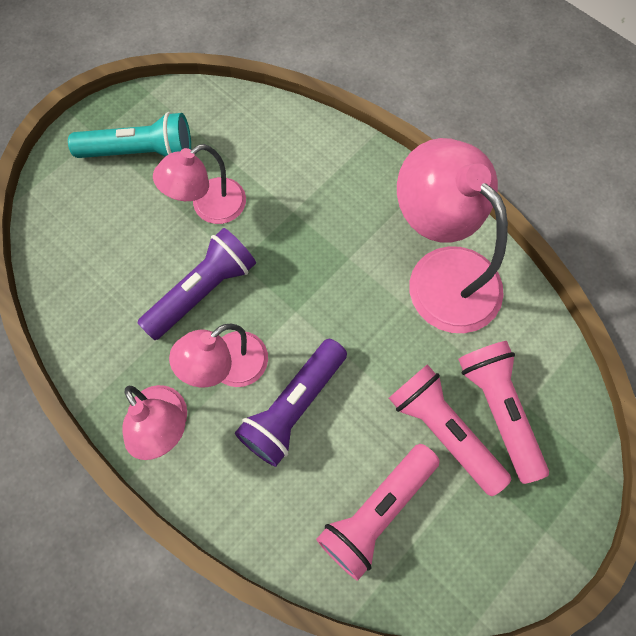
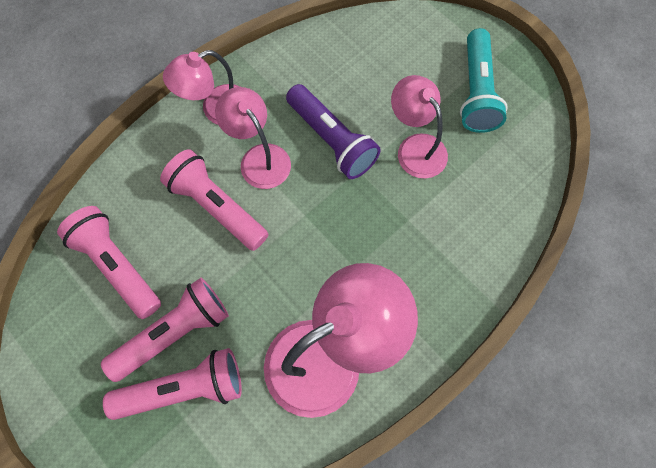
camera: 95 degrees right, 0 degrees up
(294, 406) = (217, 207): purple flashlight -> pink flashlight

